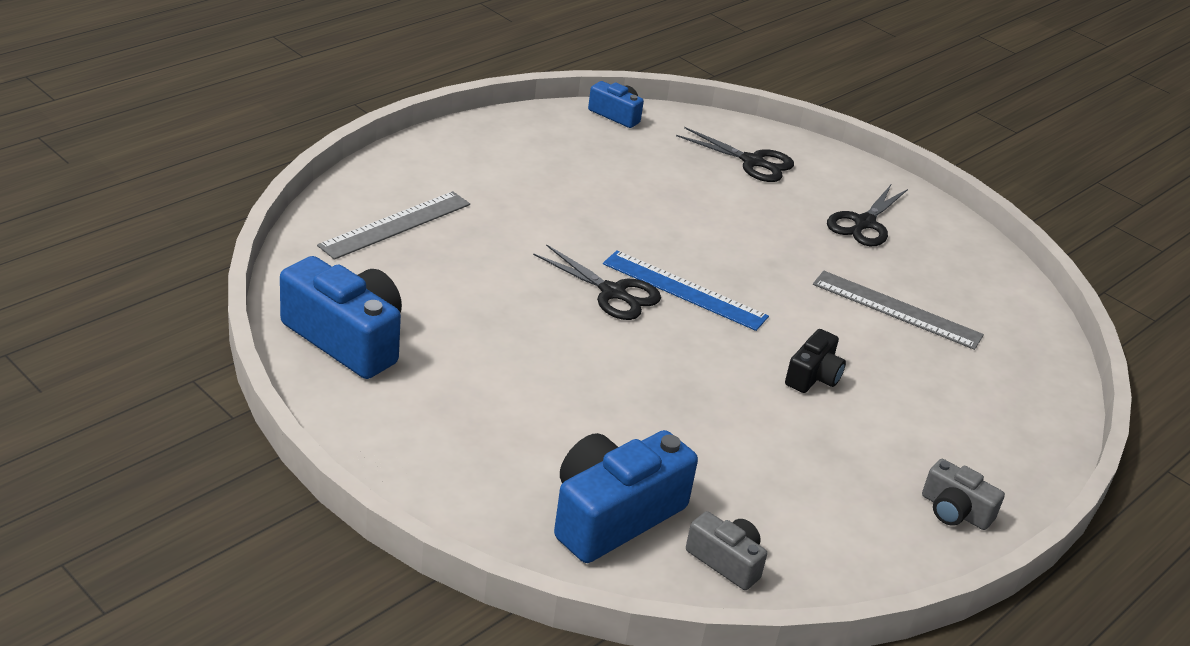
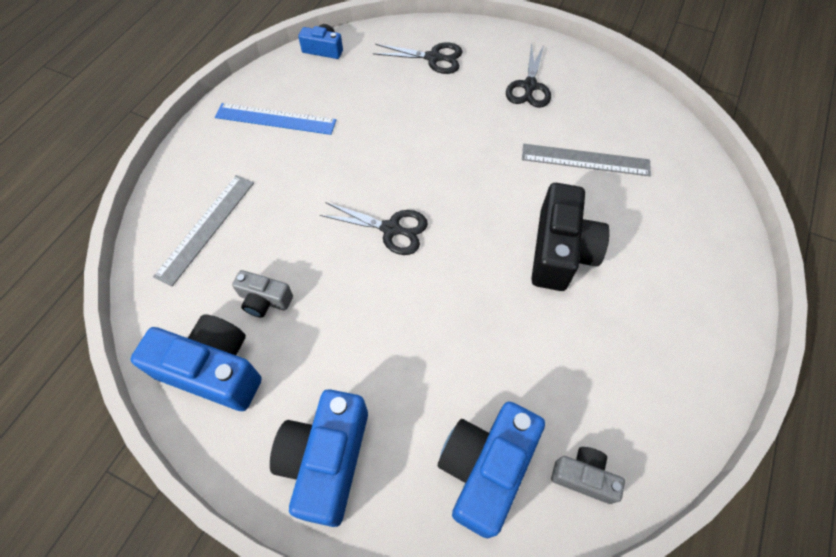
camera: 15 degrees left, 25 degrees up
(436, 448) = (326, 460): none -> blue camera
(684, 290) = (439, 204): blue ruler -> blue ruler (275, 119)
(813, 376) = (560, 251): black camera -> black camera, size x1.88
(955, 511) = (708, 342): grey camera -> grey camera (264, 300)

